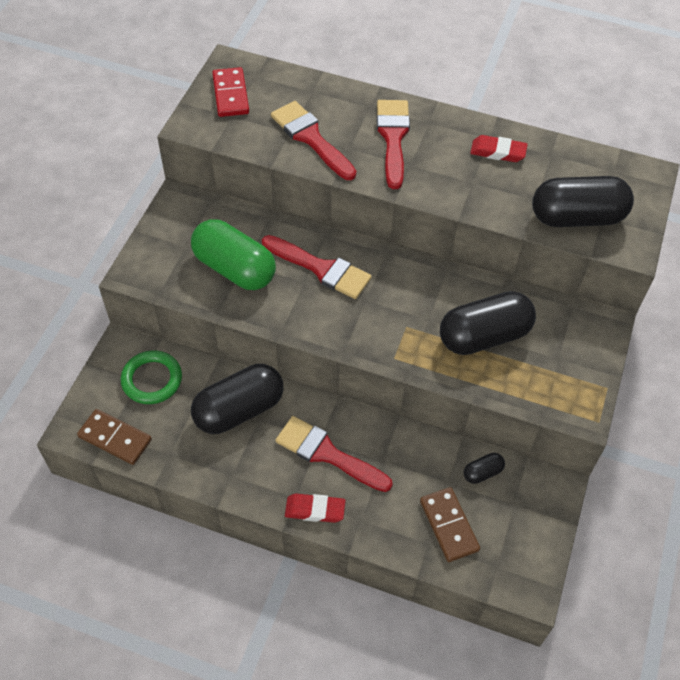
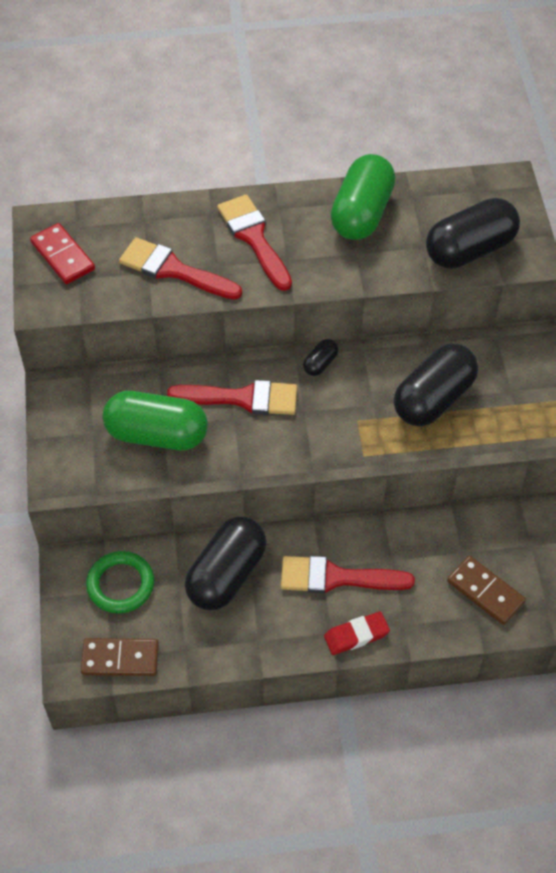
camera: 25 degrees left, 0 degrees up
(482, 472) = (487, 529): black capsule -> black capsule (320, 363)
(498, 152) = (361, 213): red eraser -> green capsule

